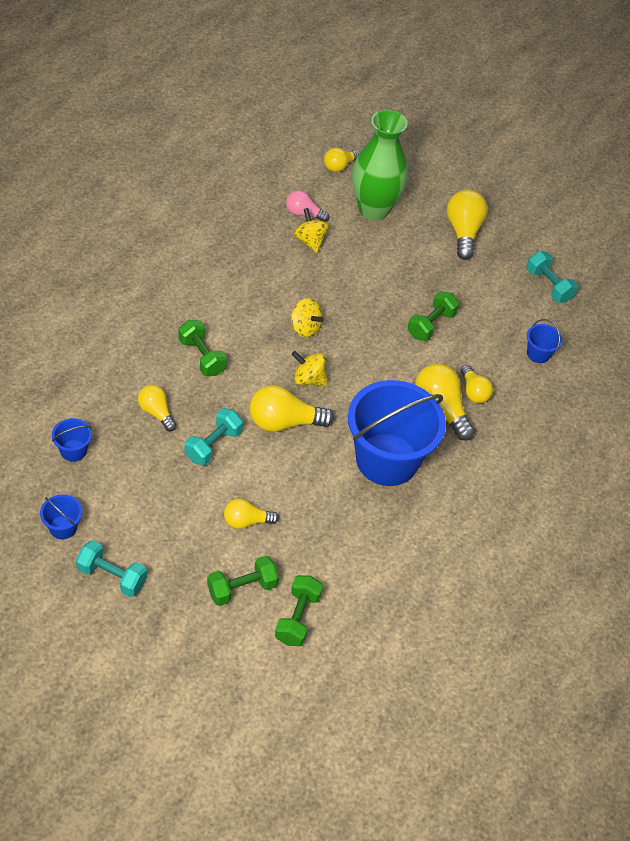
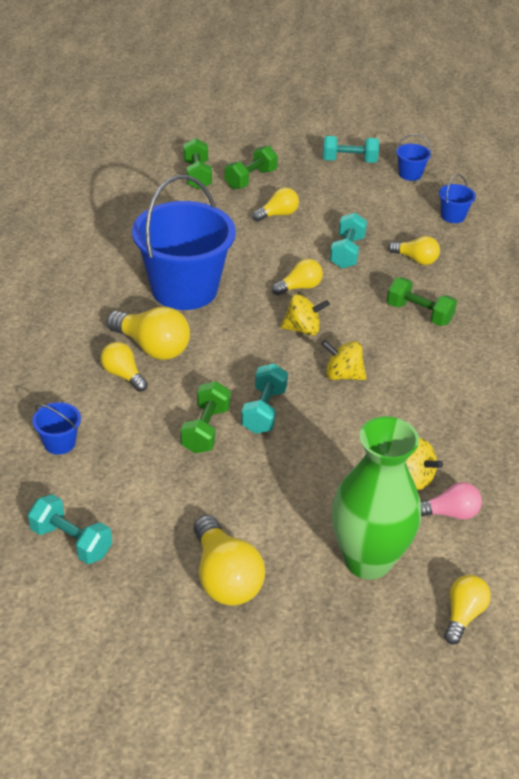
camera: 160 degrees right, 10 degrees down
(284, 422) = (299, 287): yellow light bulb -> yellow light bulb, size x0.61
(381, 323) = (264, 411): none -> turquoise dumbbell

